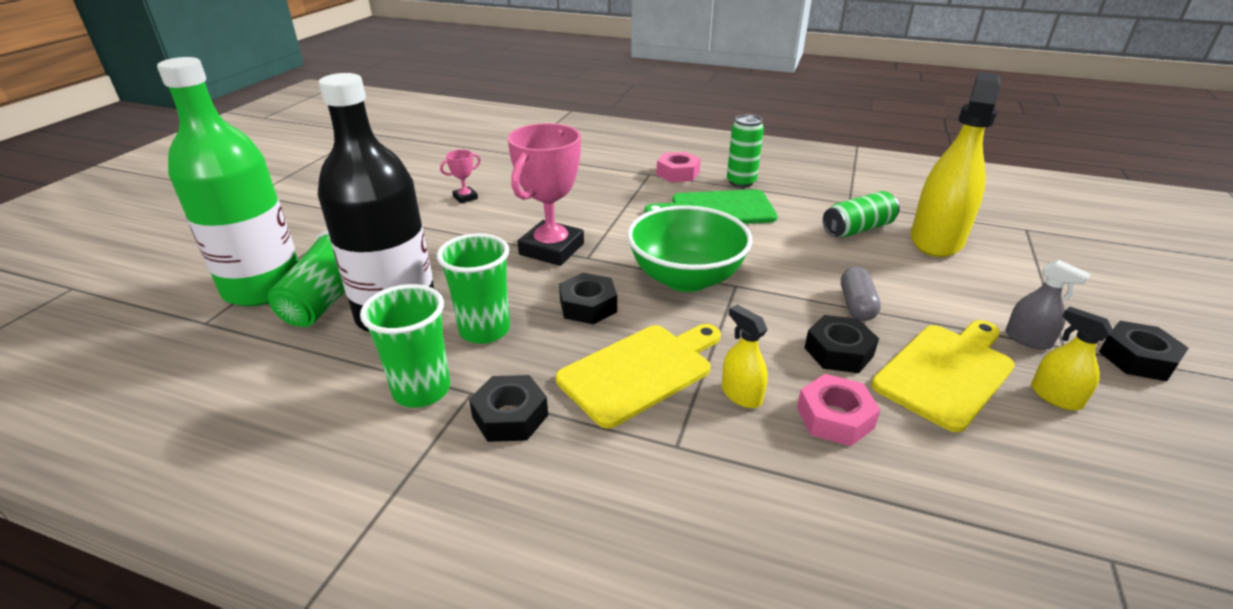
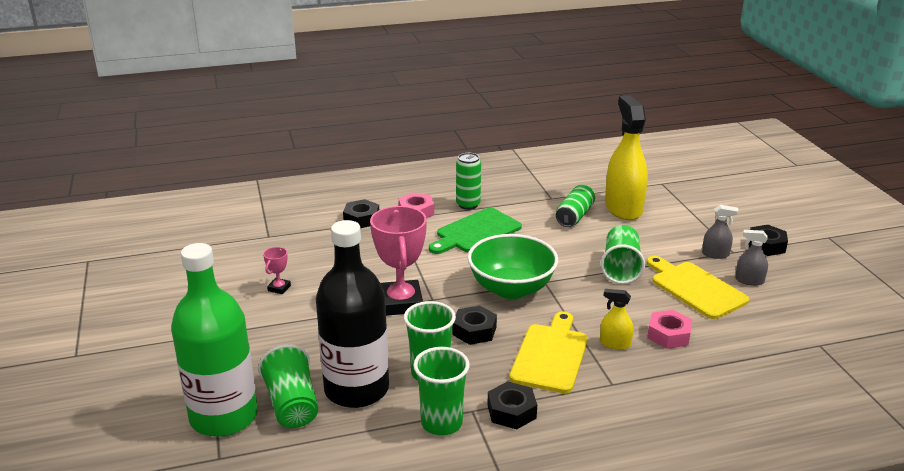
camera: 35 degrees left, 5 degrees down
(838, 352) = (637, 299): black nut -> black nut (361, 219)
(856, 305) = (620, 268): grey capsule -> green cup
(946, 372) = (695, 288): yellow cutting board -> yellow cutting board turned 45 degrees counterclockwise
(1055, 397) = (749, 280): yellow spray bottle -> grey spray bottle

